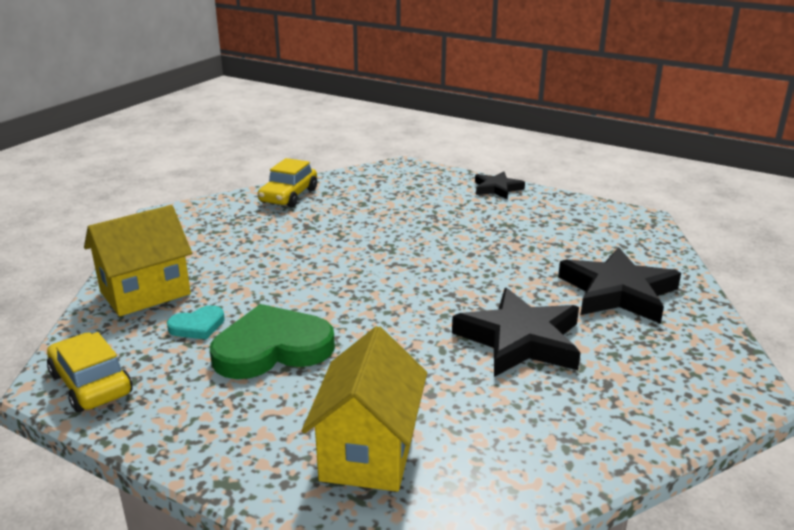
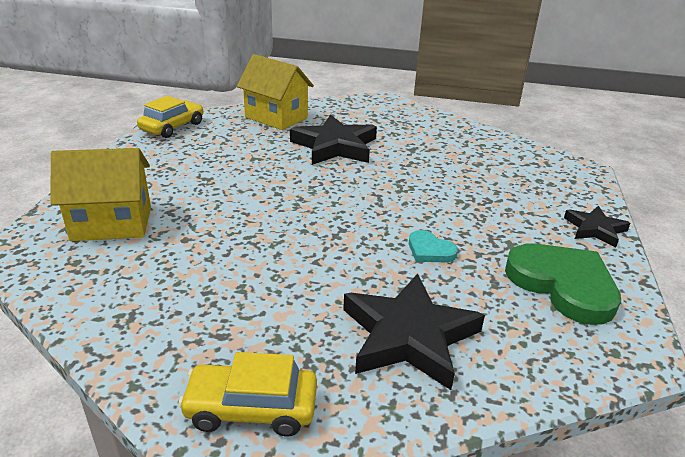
camera: 70 degrees right, 5 degrees up
(197, 326) = (244, 140): turquoise heart -> turquoise heart (430, 250)
(272, 348) = (226, 169): green heart -> green heart (563, 285)
(288, 196) = (458, 132): yellow car -> yellow car (251, 408)
(520, 340) = (278, 275): black star -> black star (335, 146)

